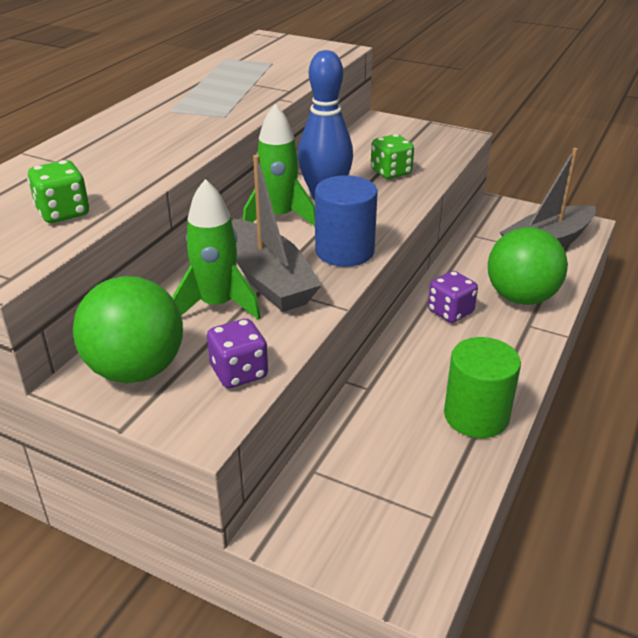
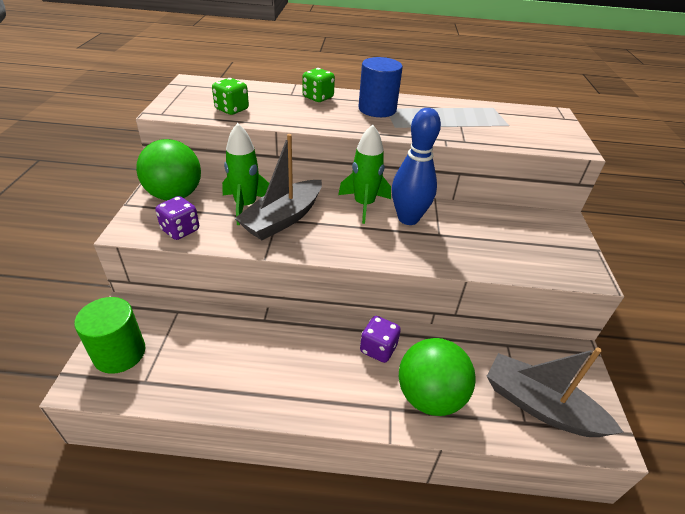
camera: 65 degrees right, 5 degrees up
(344, 251) = (337, 243): blue cylinder -> blue cylinder (377, 109)
(391, 172) = (475, 244): green dice -> green dice (318, 97)
(476, 416) = (254, 388): green cylinder -> green cylinder (119, 353)

